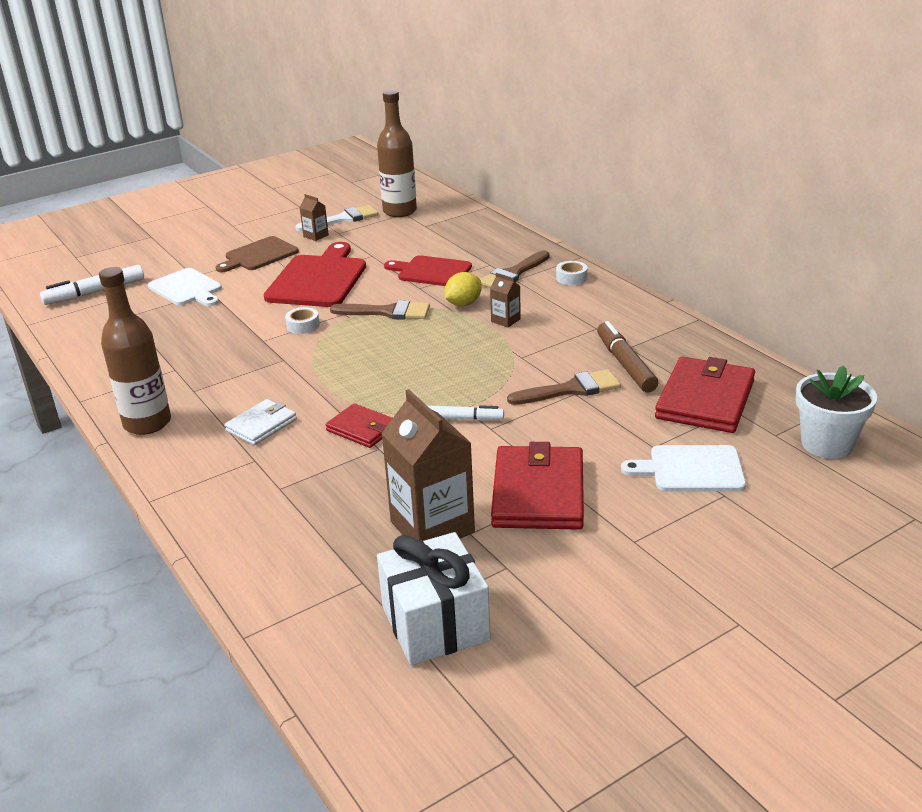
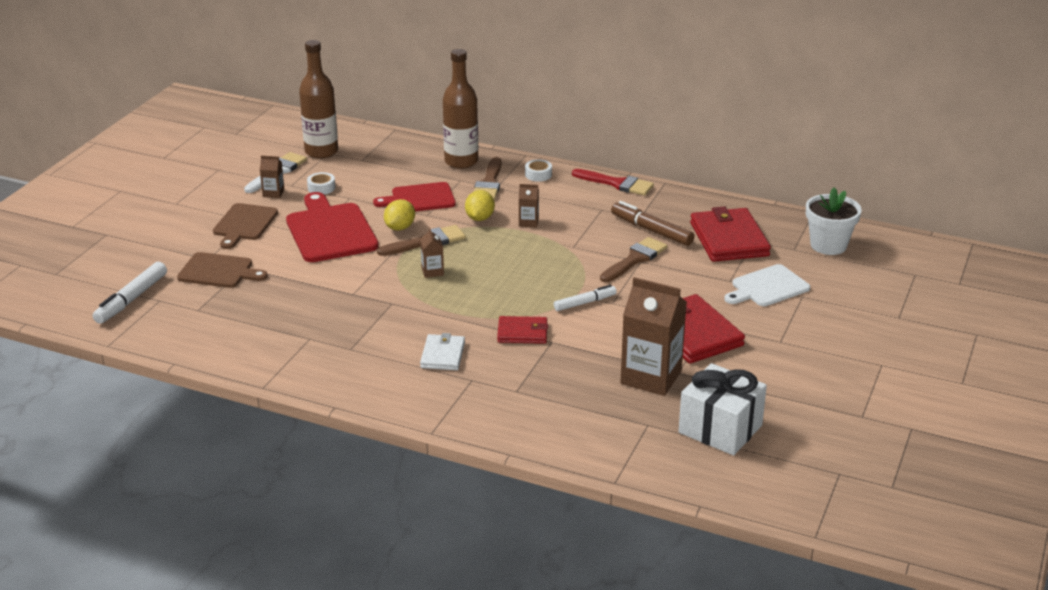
camera: 35 degrees left, 0 degrees up
(147, 423) = (348, 384): brown bottle -> brown bottle (461, 162)
(187, 289) = (219, 271): white cutting board -> brown cutting board
(303, 326) = (371, 272): white tape -> white tape (321, 188)
(356, 341) = (432, 271): none -> brown carton
(380, 293) = (400, 227): none -> yellow lemon
(643, 307) = (617, 184): none -> red brush

